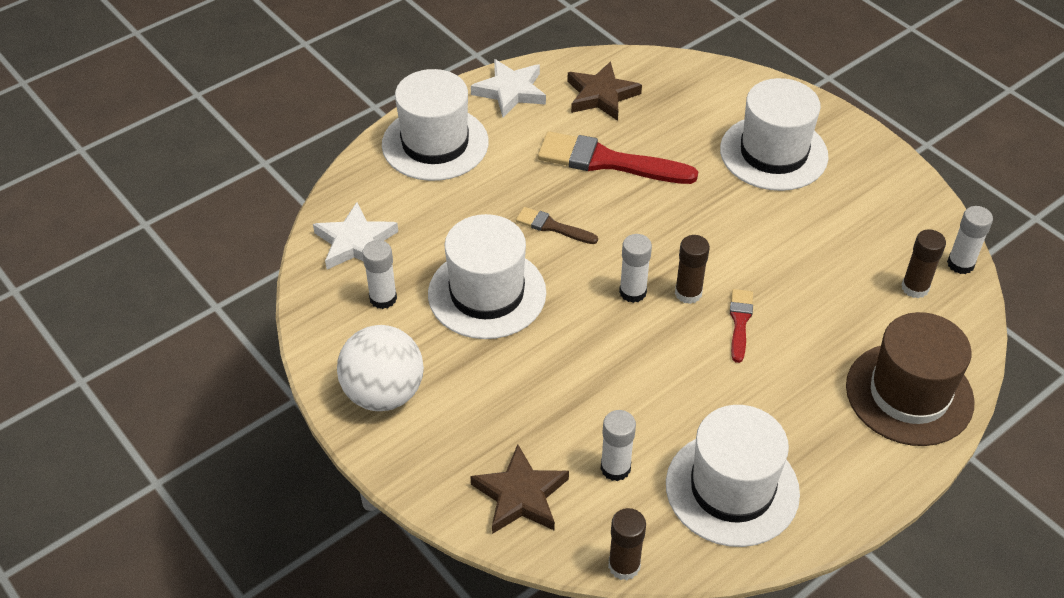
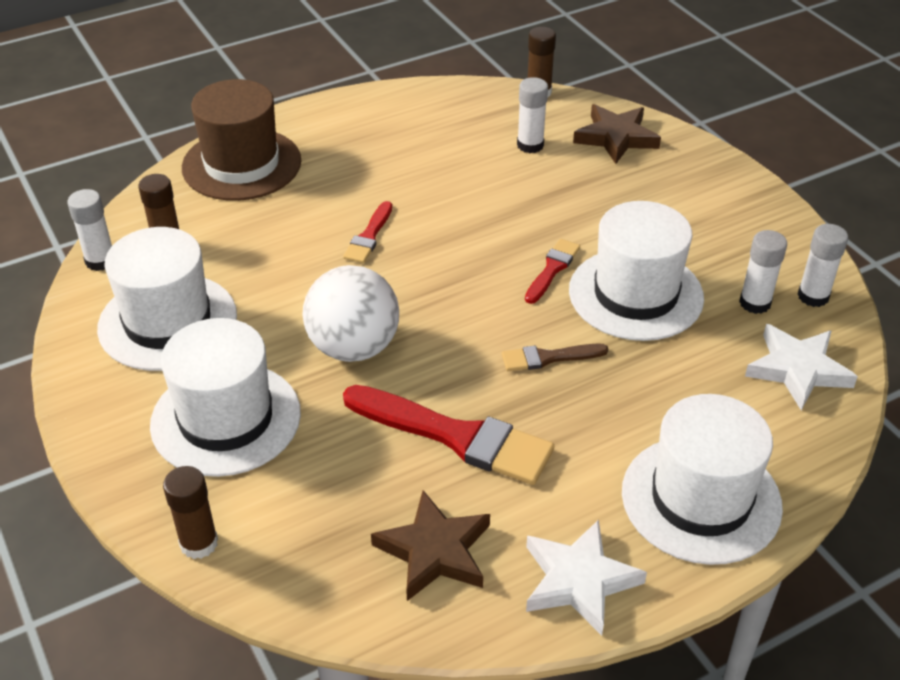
camera: 170 degrees left, 5 degrees down
(383, 393) = (744, 219): white ball -> white ball (354, 347)
(552, 227) = (548, 358): brown brush -> brown brush turned 135 degrees clockwise
(563, 309) = (552, 269): none -> red brush
(632, 292) = (472, 276): white glue stick -> white glue stick (813, 296)
(688, 293) = (411, 268): brown glue stick -> brown glue stick (199, 543)
(732, 488) = (434, 123): white hat -> white hat (167, 322)

